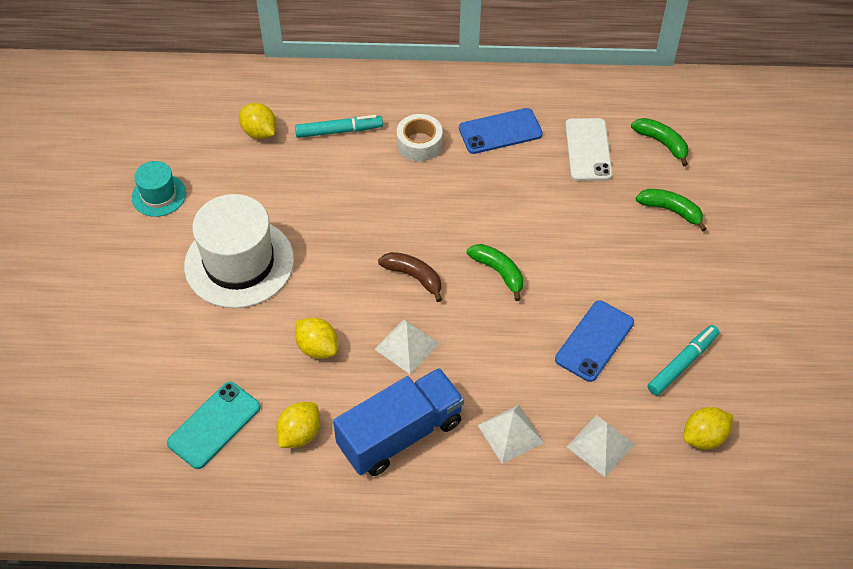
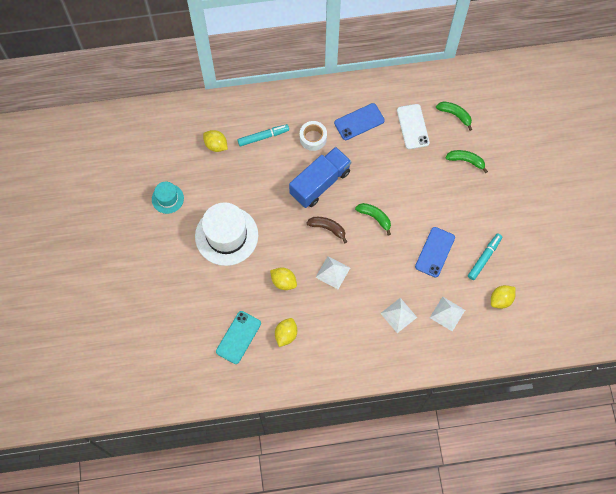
camera: 10 degrees left, 15 degrees up
(400, 434) = (340, 325): blue truck -> blue truck (320, 183)

